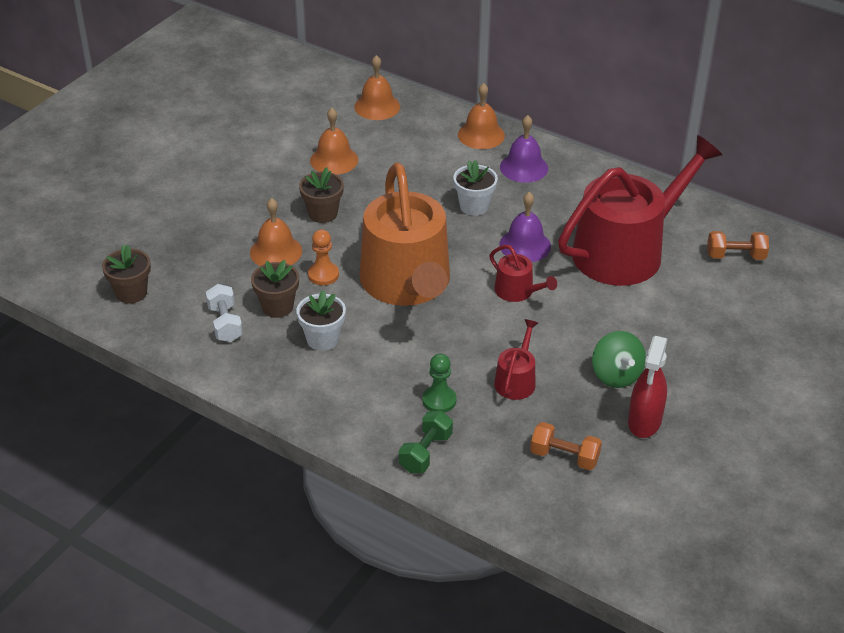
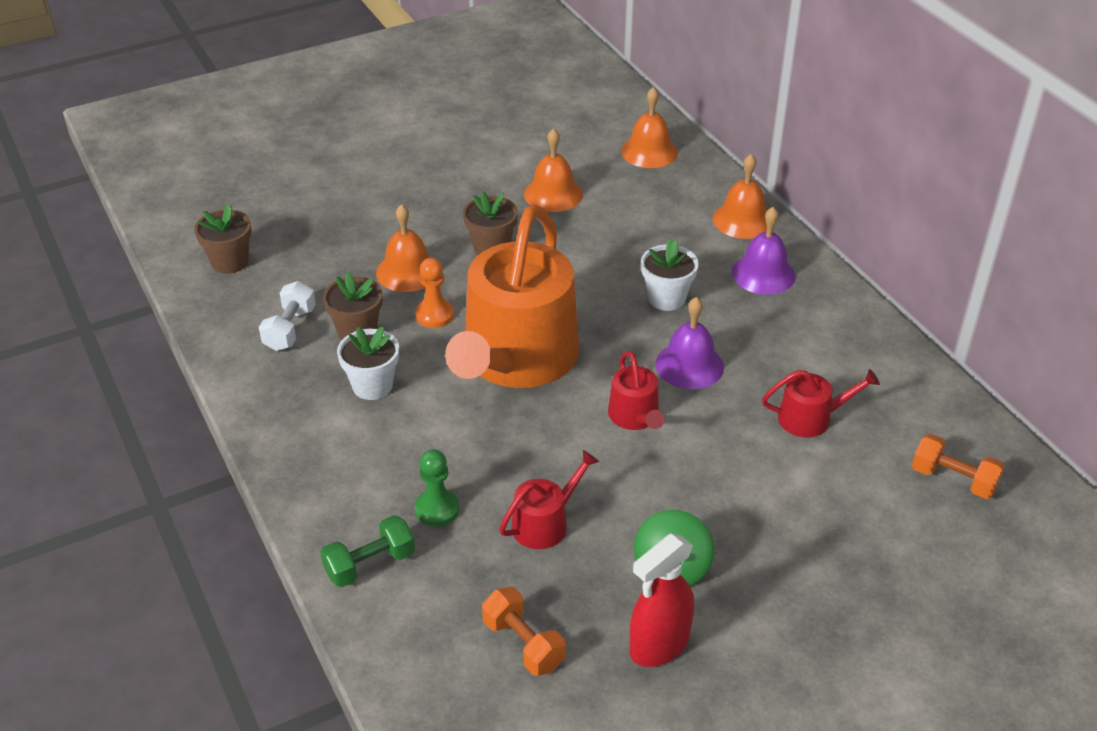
camera: 30 degrees right, 0 degrees up
(626, 250) = (811, 418): red watering can -> red watering can, size x0.42

